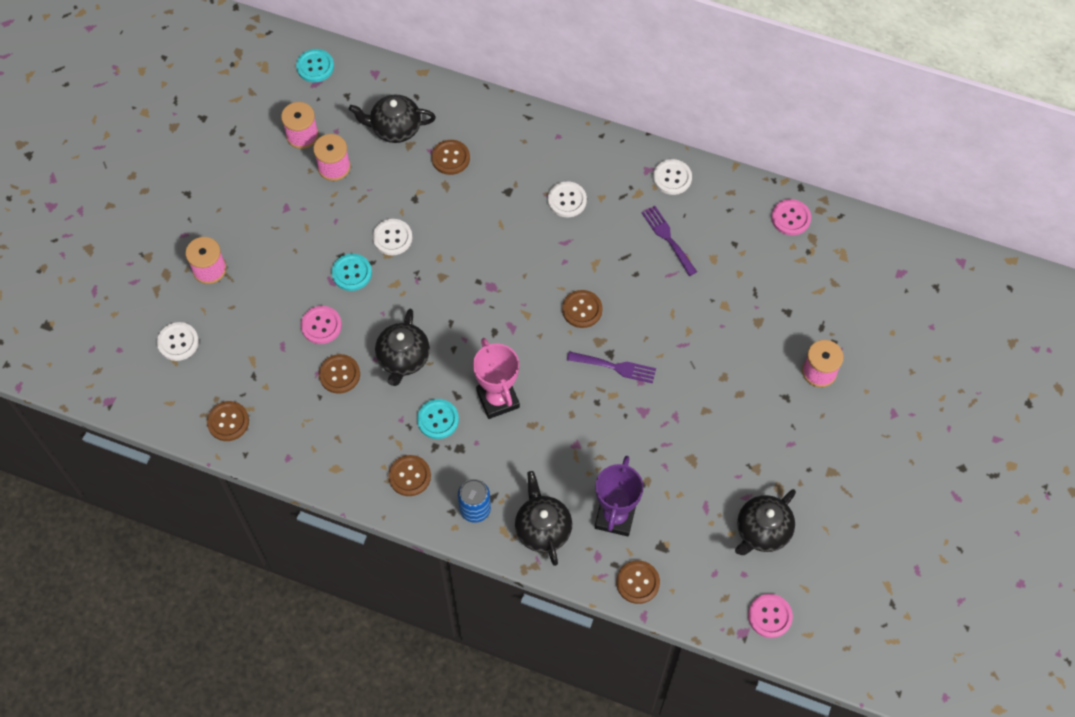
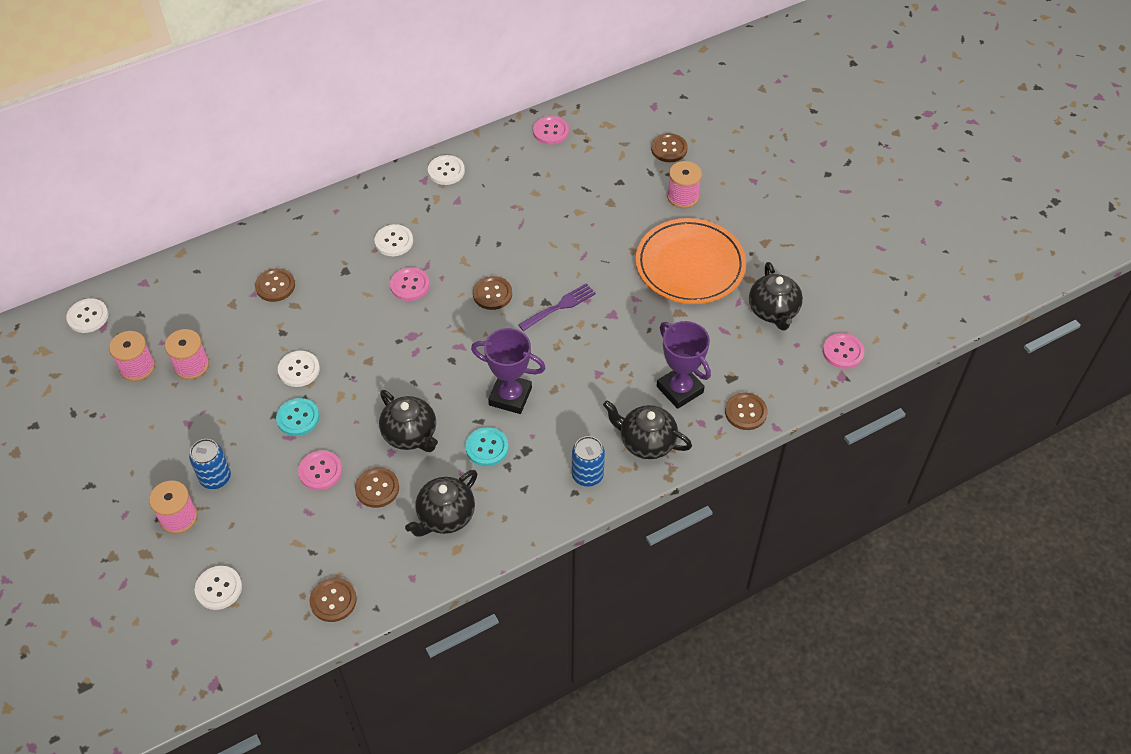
camera: 50 degrees left, 10 degrees down
(258, 264) = (215, 478): none -> blue can
(315, 66) = (88, 317): turquoise button -> white button
(395, 128) = (207, 303): black teapot -> black teapot (445, 516)
(409, 476) = (516, 500): brown button -> brown button (669, 149)
(498, 399) = (510, 396): pink trophy -> purple trophy
(536, 246) = (410, 285): none -> pink button
(667, 238) = (490, 206): purple fork -> none
(750, 431) = (690, 265): none -> orange plate

